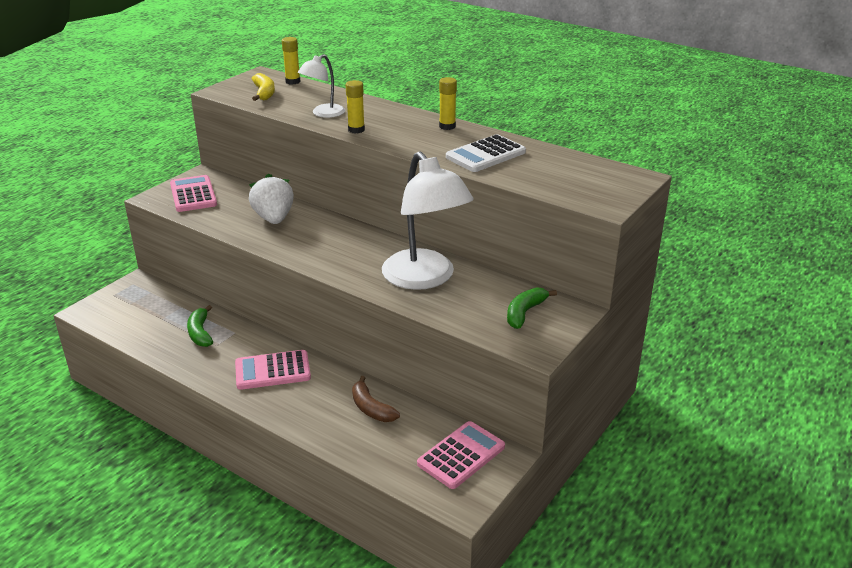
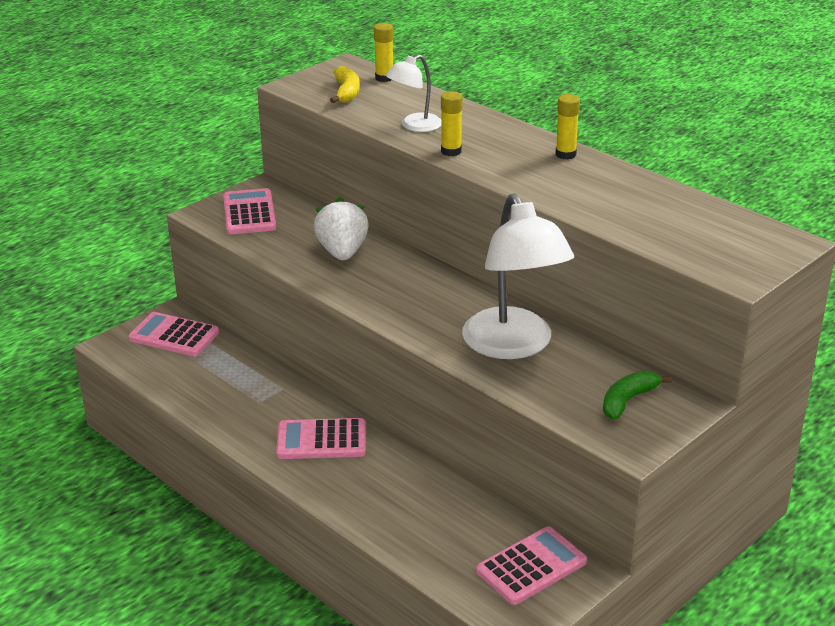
camera: 10 degrees right, 0 degrees up
(139, 299) = (174, 335): none -> pink calculator
(200, 333) = (241, 385): green banana -> none
(371, 408) = (432, 498): brown banana -> none
(485, 155) = (605, 197): white calculator -> none

